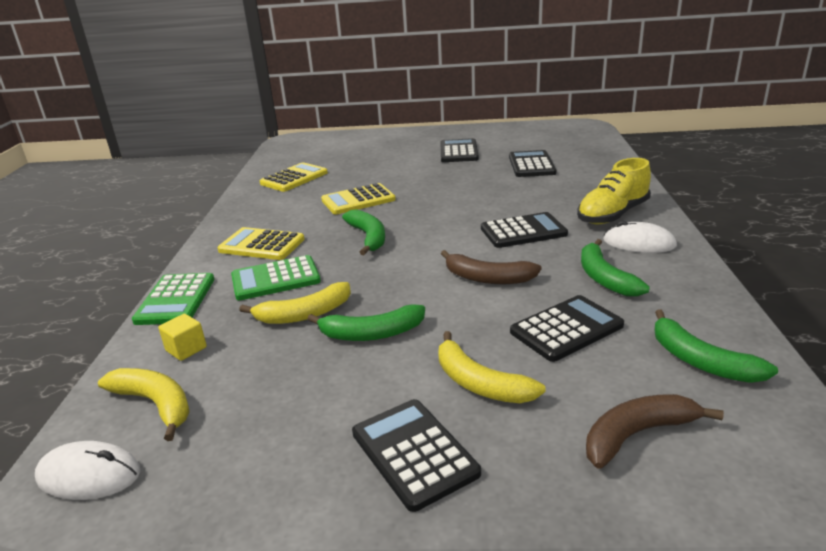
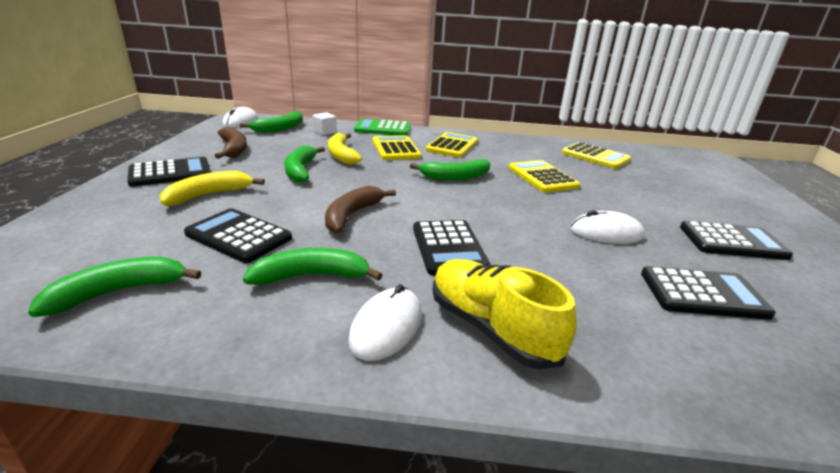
camera: 90 degrees right, 0 degrees up
(155, 404) = (280, 128): yellow banana -> green banana
(186, 349) = (325, 132): yellow cube -> white cube
(275, 279) = (395, 149): green calculator -> yellow calculator
(465, 182) = (606, 233): none -> white mouse
(566, 329) = (239, 236): black calculator -> black calculator turned 150 degrees clockwise
(637, 435) = (87, 236): brown banana -> brown banana (234, 149)

